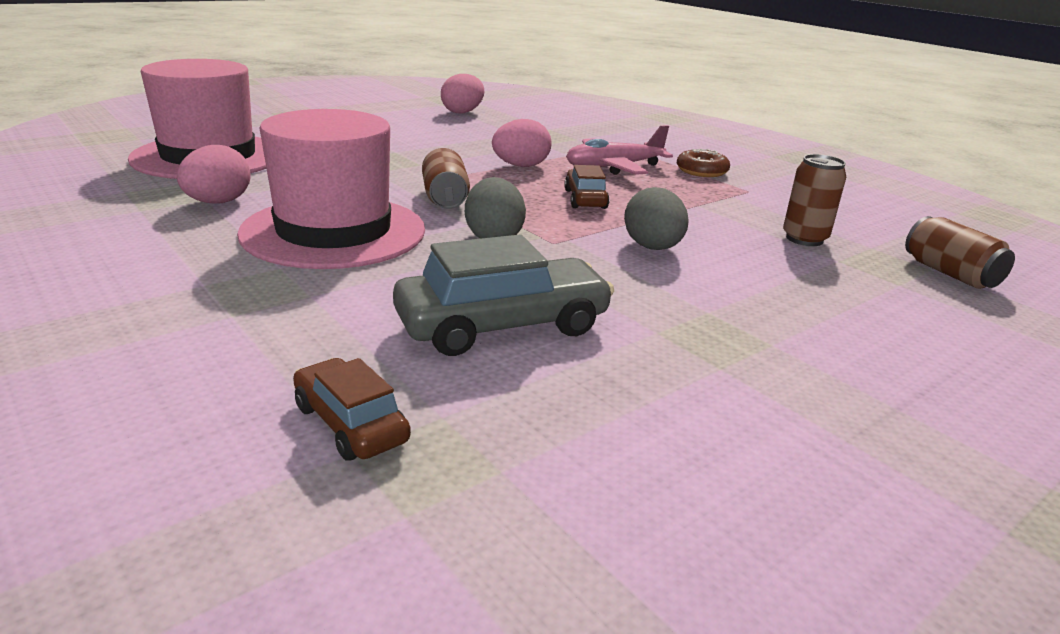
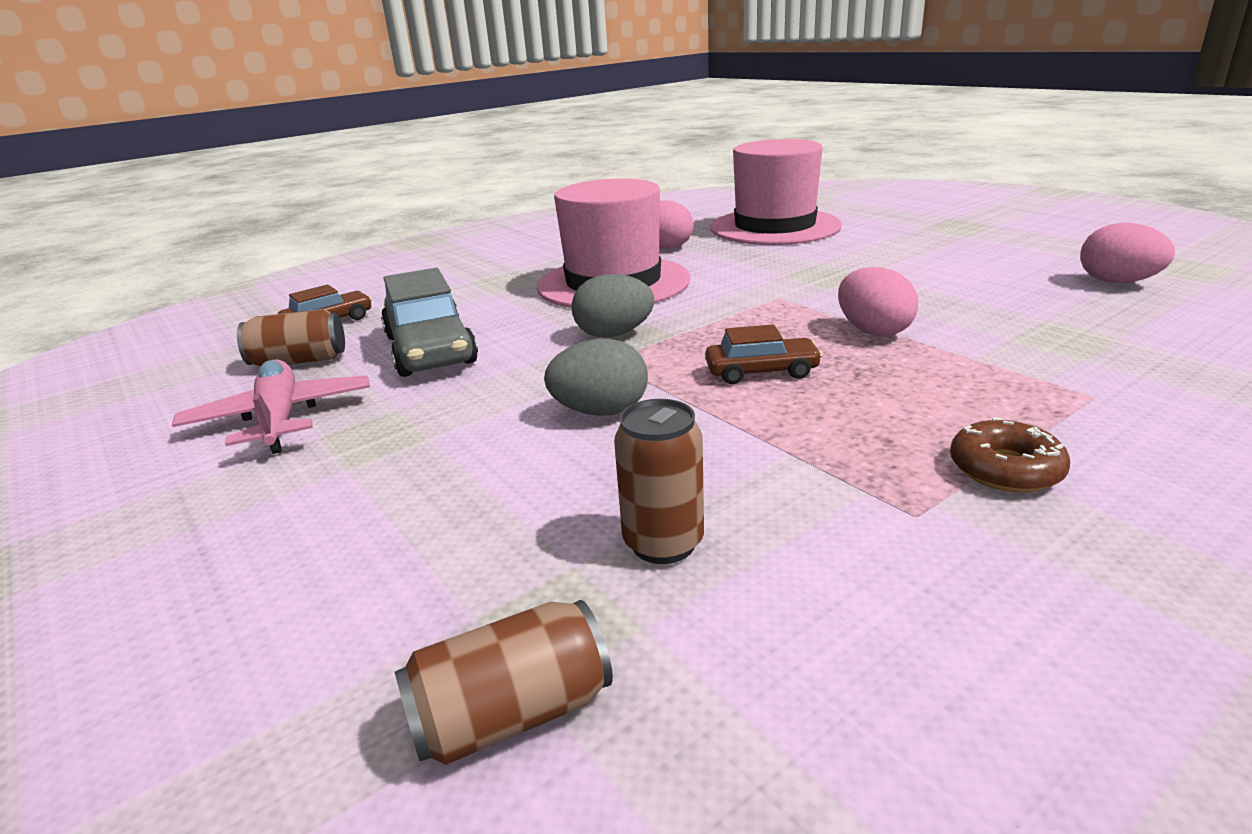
camera: 95 degrees right, 0 degrees up
(445, 198) = (719, 307): brown can -> brown can (299, 361)
(613, 167) = (937, 389): pink plane -> pink plane (280, 419)

